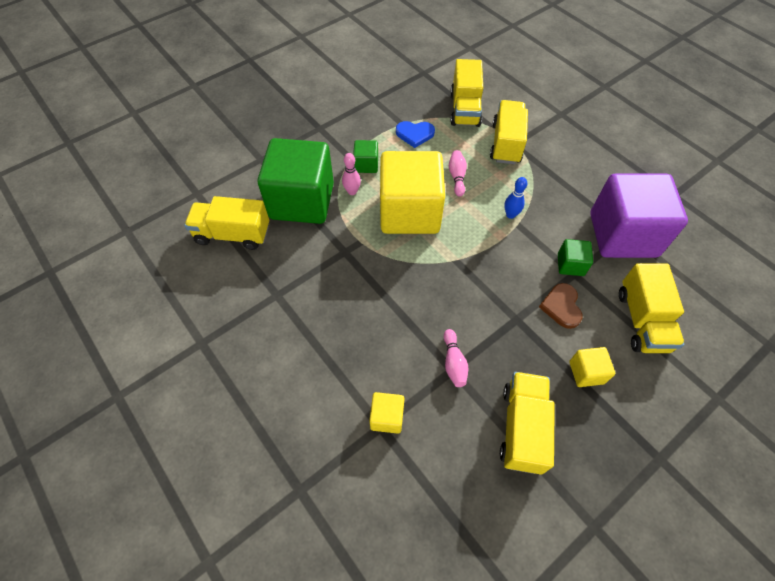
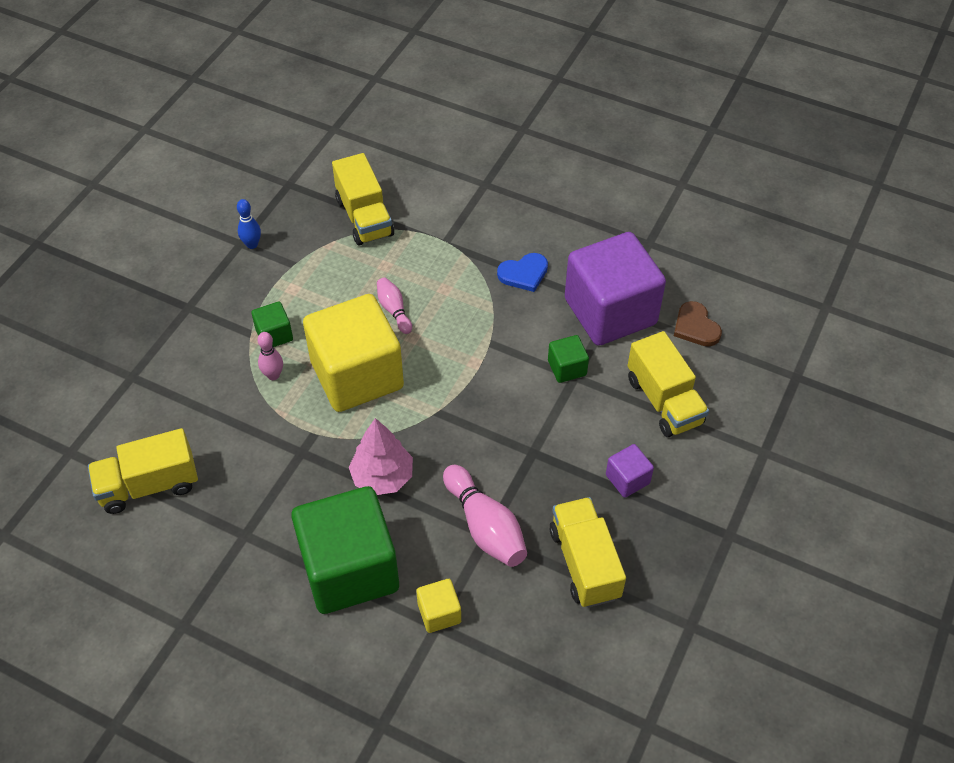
camera: 25 degrees left, 5 degrees down
(302, 201) = (216, 410): green cube -> green cube (349, 569)
(393, 292) = (382, 477): none -> pink tree
(415, 134) = (317, 273): blue heart -> blue heart (524, 273)
(453, 363) = (485, 527): pink bowling pin -> pink bowling pin, size x1.76
(506, 143) = (434, 246): yellow truck -> none
(510, 215) = (477, 334): blue bowling pin -> blue bowling pin (252, 244)
(561, 306) = (575, 419): brown heart -> brown heart (695, 327)
(586, 372) = (627, 479): yellow cube -> purple cube

